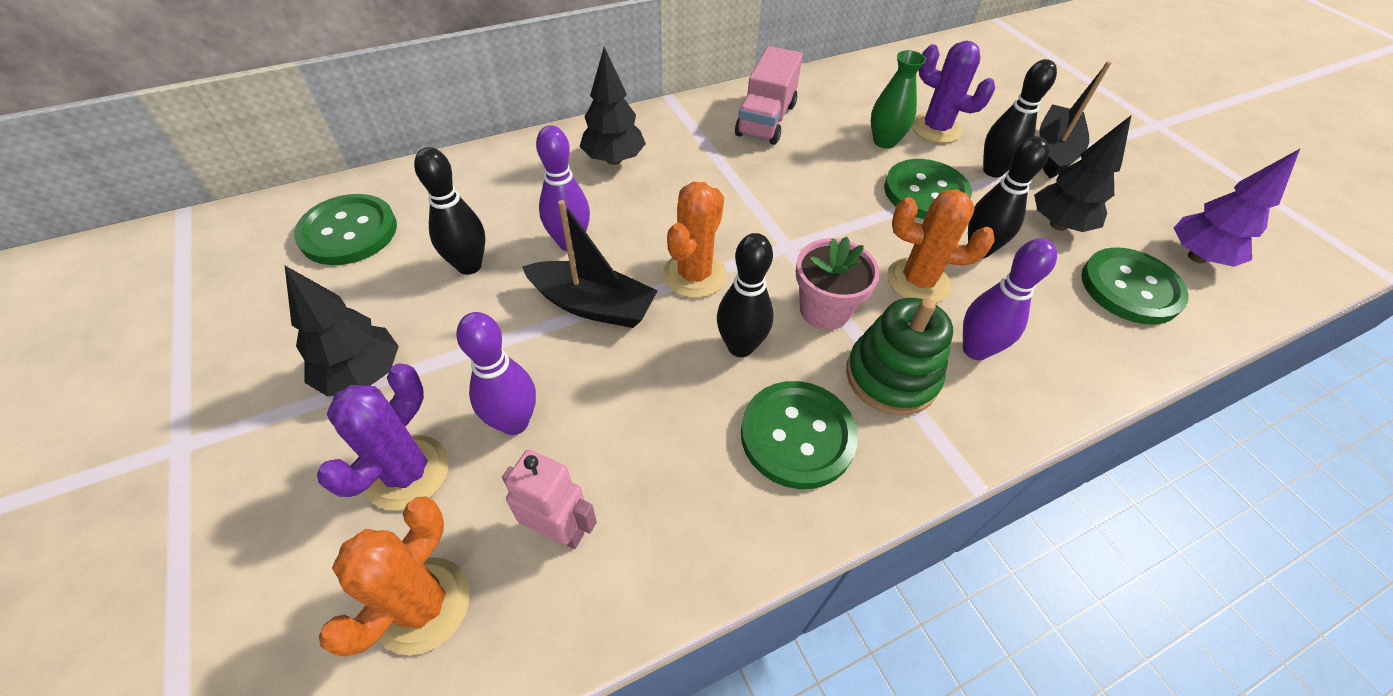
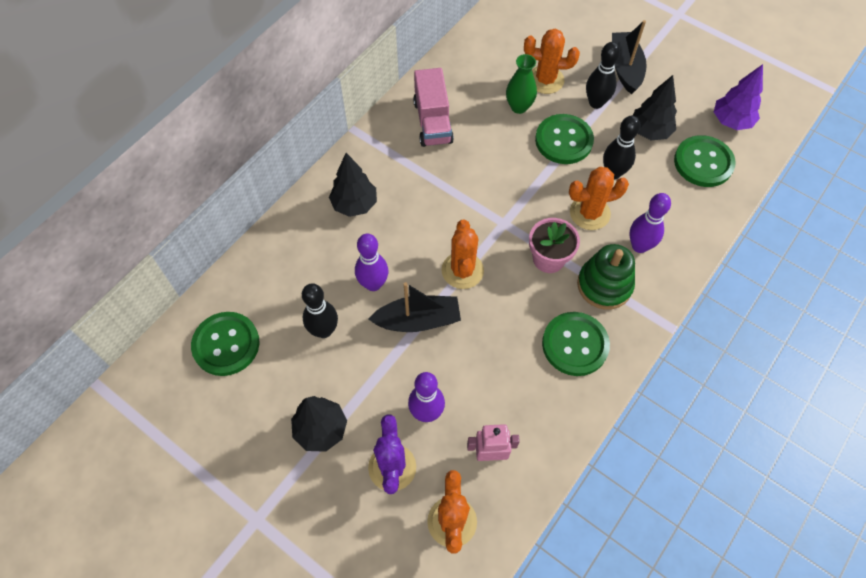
camera: 25 degrees left, 10 degrees up
(740, 347) = (516, 306): black bowling pin -> none
(935, 129) = (545, 80): purple cactus -> orange cactus

